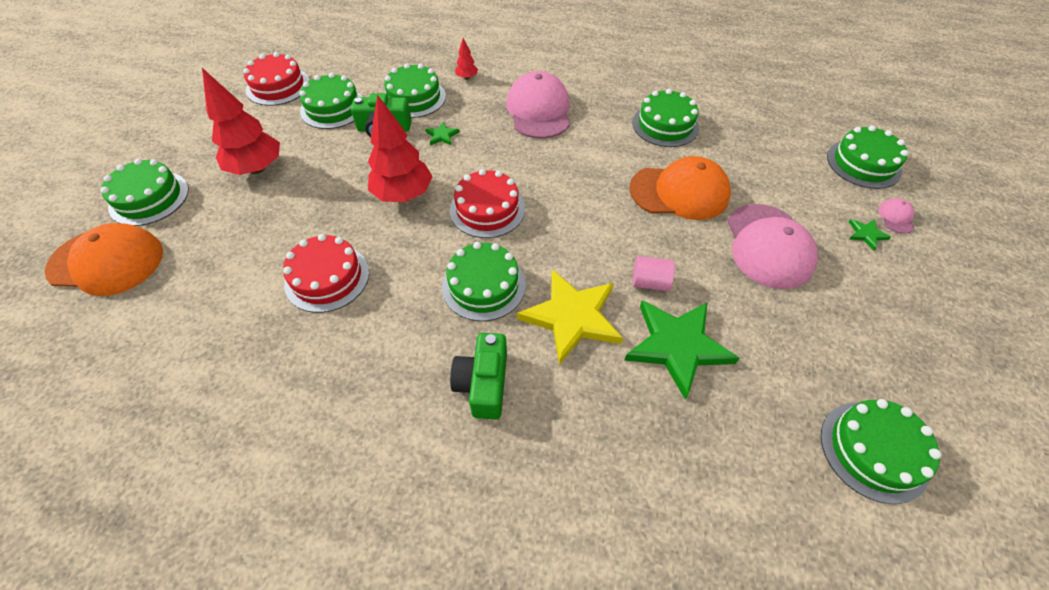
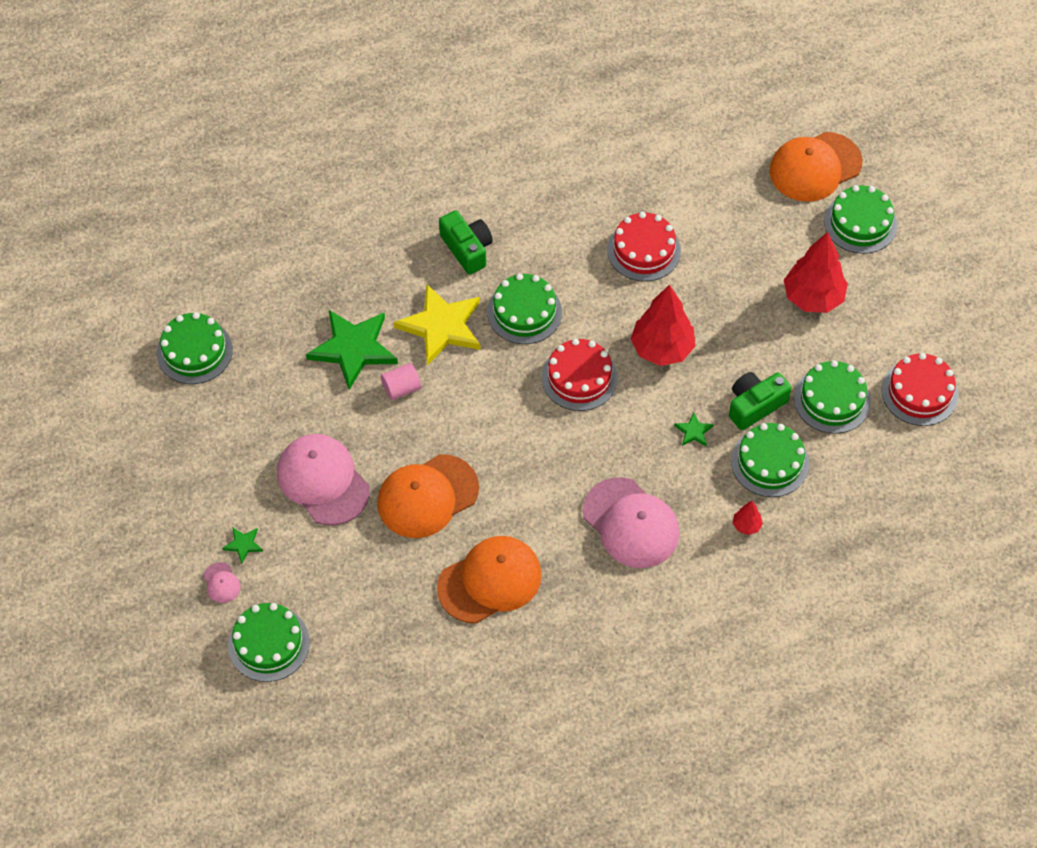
camera: 145 degrees right, 5 degrees up
(665, 125) = (490, 581): green cake -> orange cap

